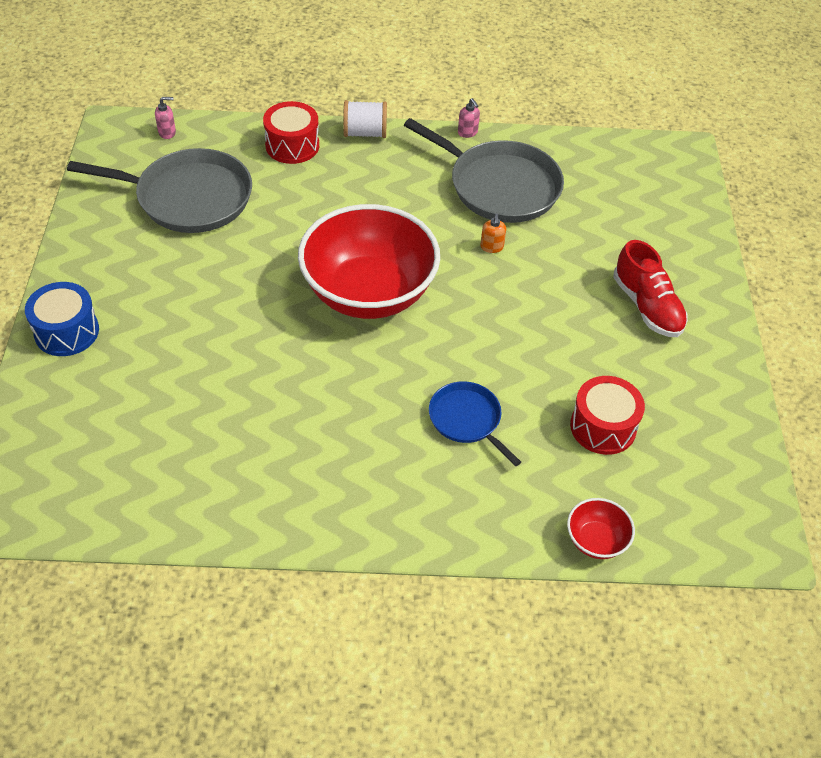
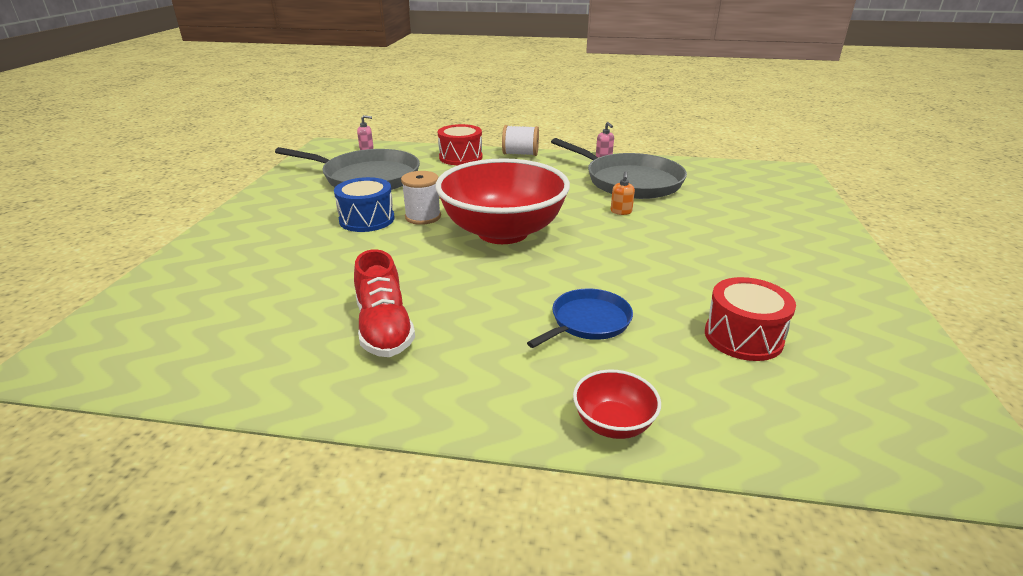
camera: 10 degrees right, 20 degrees down
(67, 331) = (220, 241): blue drum -> blue drum (367, 219)
(276, 272) = (423, 217): none -> white spool
(467, 420) = (588, 321): blue pan -> blue pan turned 75 degrees clockwise
(596, 540) = (749, 445): red bowl -> red bowl (613, 424)
(647, 306) = (776, 253): red shoe -> red shoe (384, 328)

